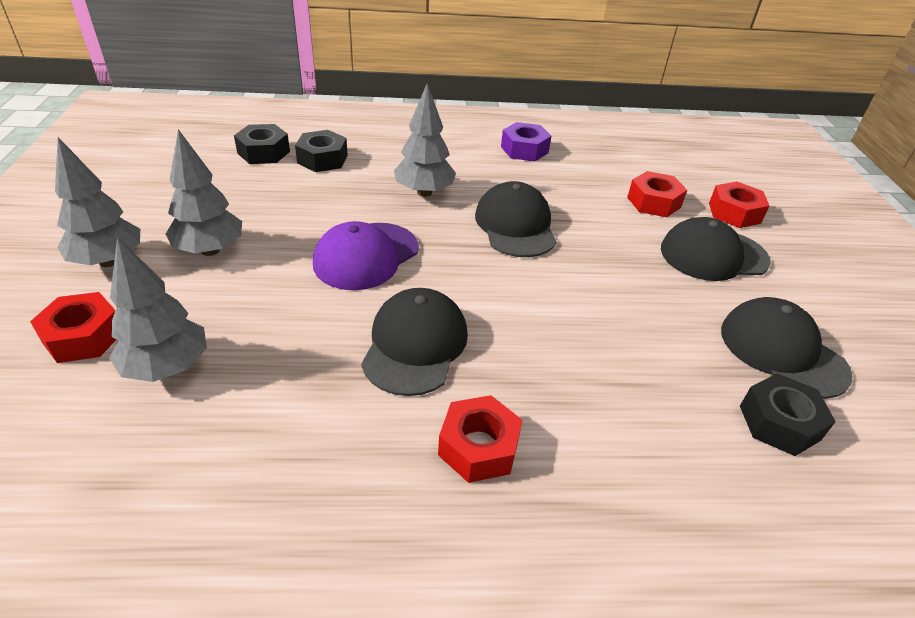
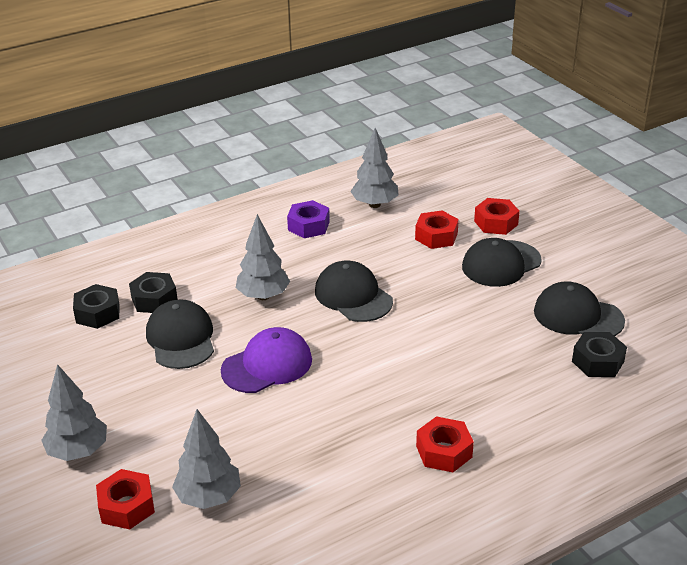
camera: 25 degrees left, 5 degrees down
(210, 250) = (147, 410): grey tree -> grey tree (374, 204)
(366, 256) = (267, 365): purple cap -> purple cap turned 135 degrees counterclockwise
(415, 345) = (356, 410): black cap -> black cap (181, 338)

